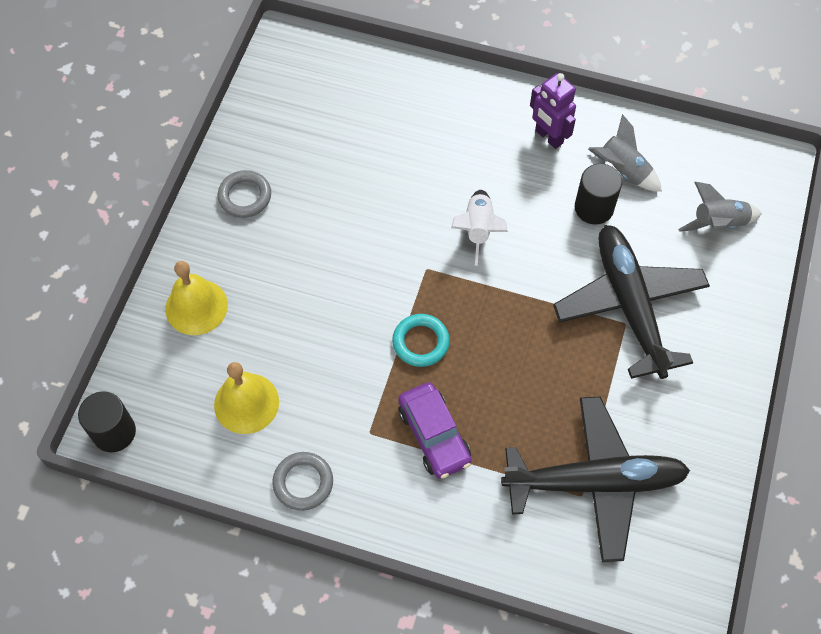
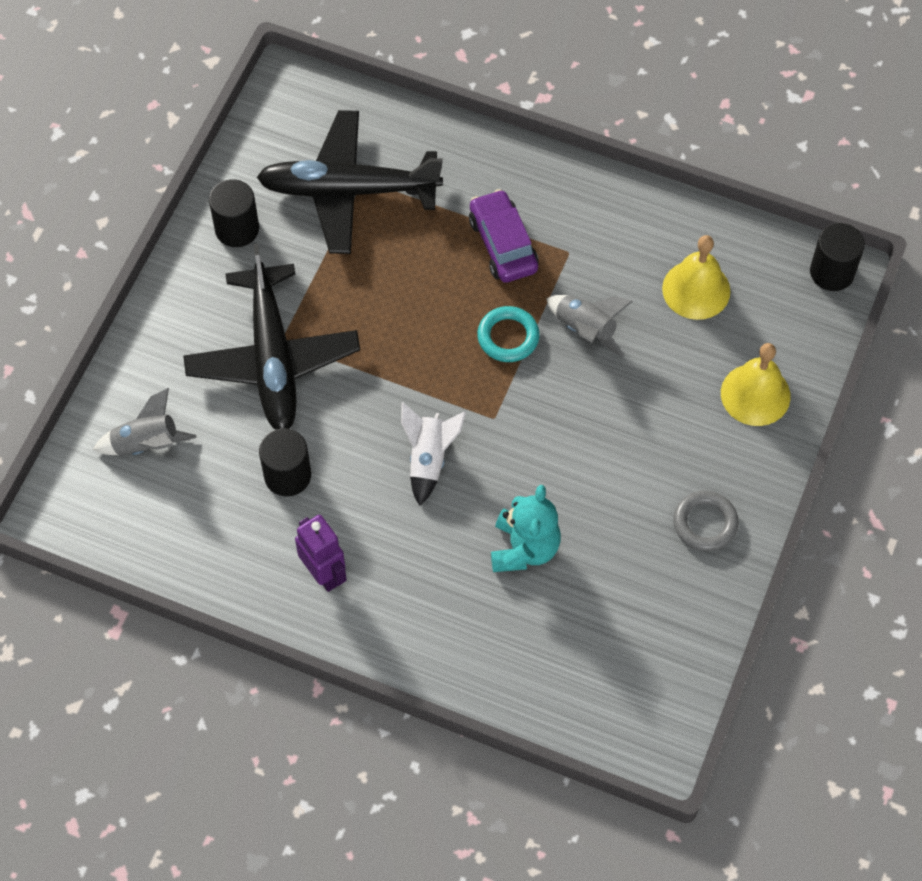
camera: 175 degrees left, 0 degrees up
(303, 482) = (637, 211): grey ring -> none
(392, 167) = (524, 548): none -> turquoise teddy bear
(622, 170) = (242, 520): grey rocket -> grey rocket (585, 330)
(694, 431) = (237, 229): none -> black cylinder

